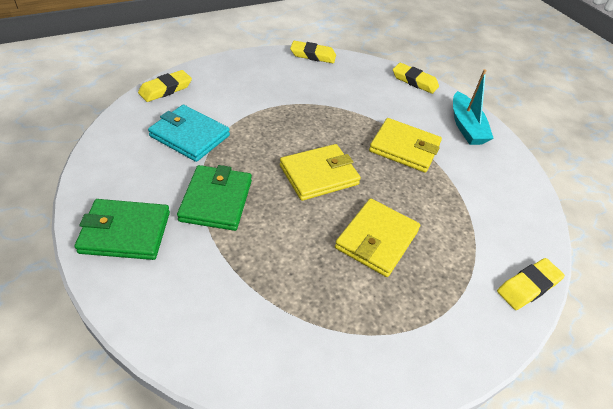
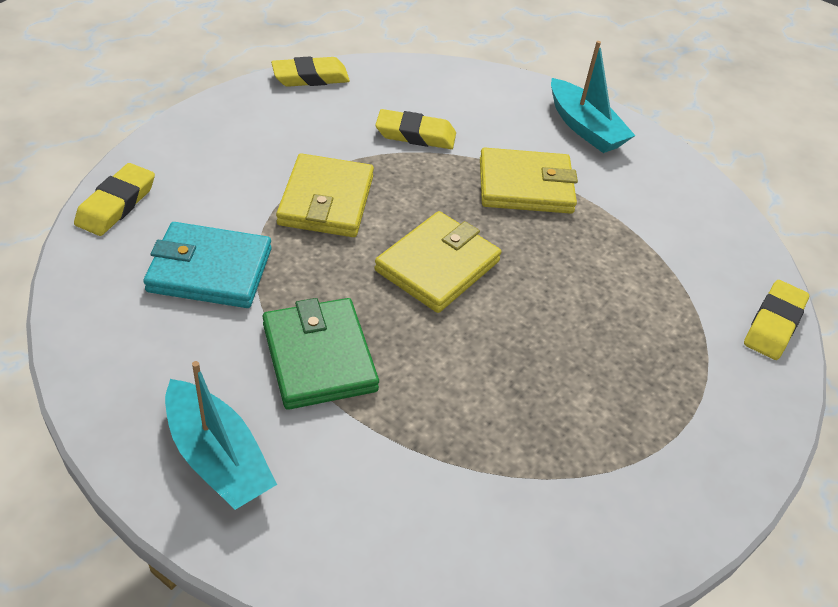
camera: 25 degrees left, 0 degrees up
(125, 232) = (217, 457): green wallet -> turquoise boat
(376, 239) = (568, 331): yellow wallet -> yellow wallet (326, 200)
(414, 81) = (479, 78): yellow eraser -> yellow eraser (415, 135)

